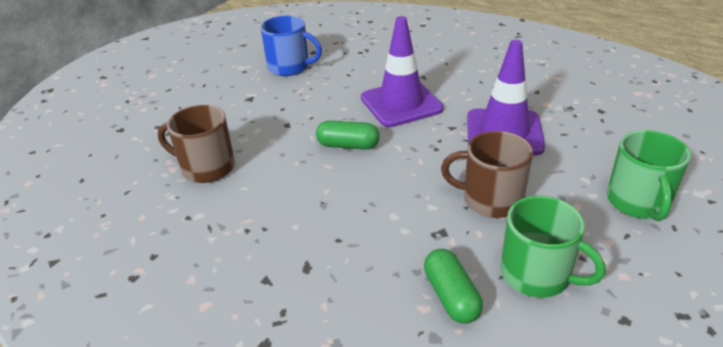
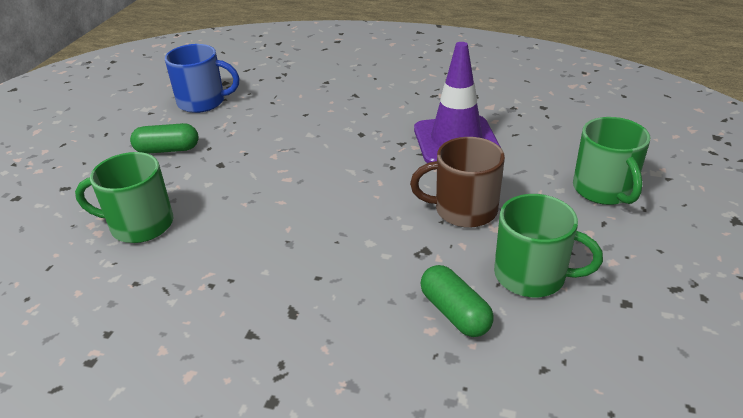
camera: 15 degrees left, 0 degrees up
(207, 167) = (140, 225): brown mug -> green mug
(348, 145) = (297, 177): green capsule -> green capsule (167, 150)
(401, 103) = (340, 125): purple traffic cone -> none

